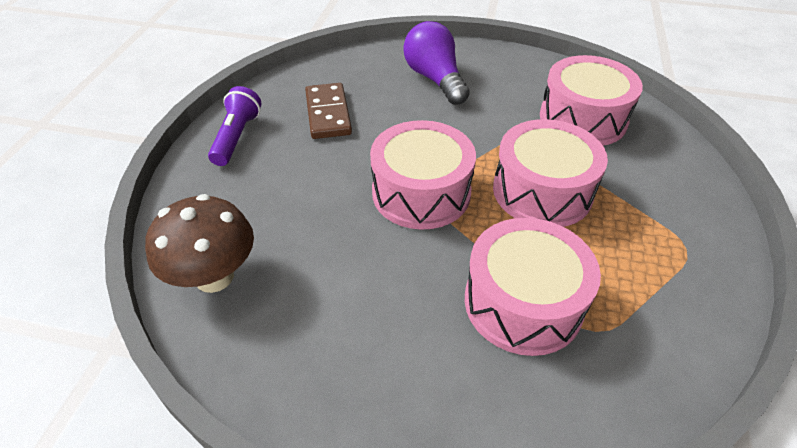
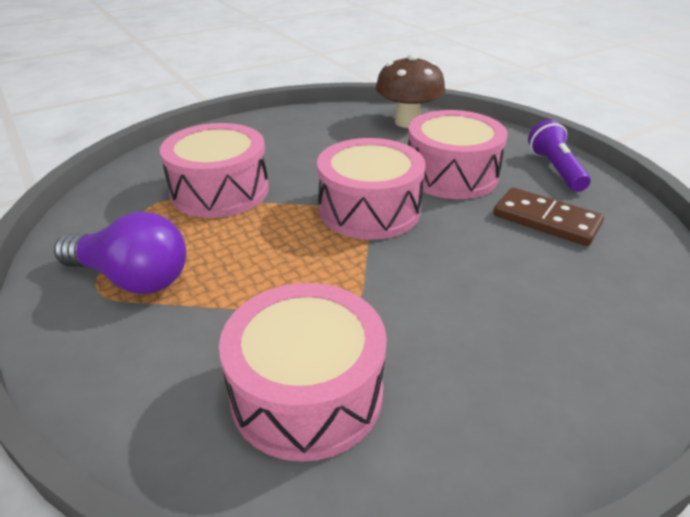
camera: 135 degrees right, 10 degrees down
(237, 137) = (555, 169): purple flashlight -> purple flashlight turned 150 degrees counterclockwise
(435, 79) = (548, 326): purple light bulb -> purple light bulb (132, 278)
(542, 191) = (272, 266): pink drum -> pink drum (451, 174)

